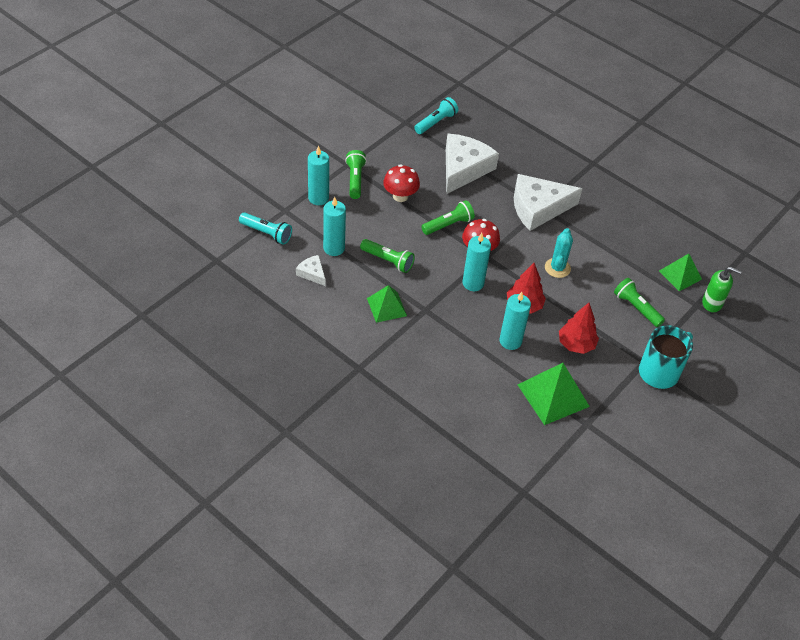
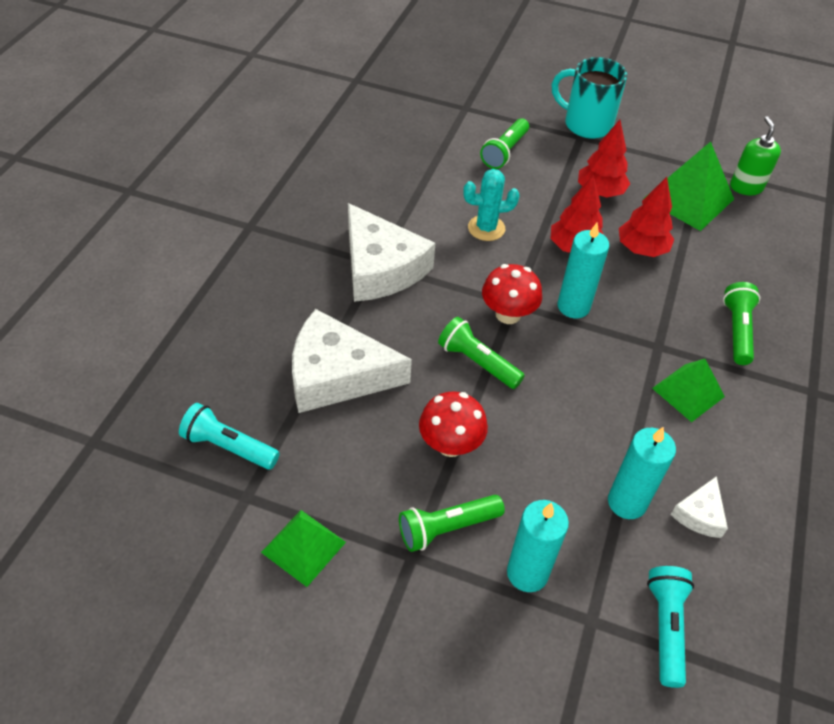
camera: 110 degrees left, 0 degrees up
(388, 260) = (601, 418): green flashlight -> green flashlight (737, 331)
(510, 341) = (641, 249): turquoise candle -> red tree
(680, 275) = (426, 124): green pyramid -> green pyramid (303, 547)
(712, 303) = (455, 97): green soap dispenser -> green soap dispenser (746, 187)

